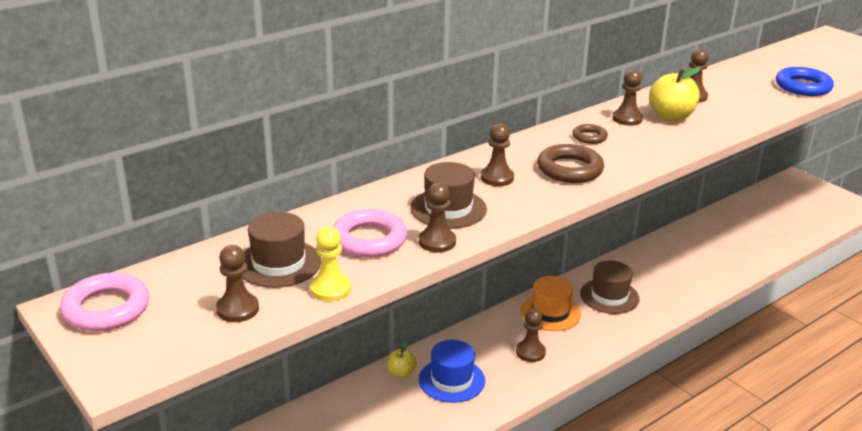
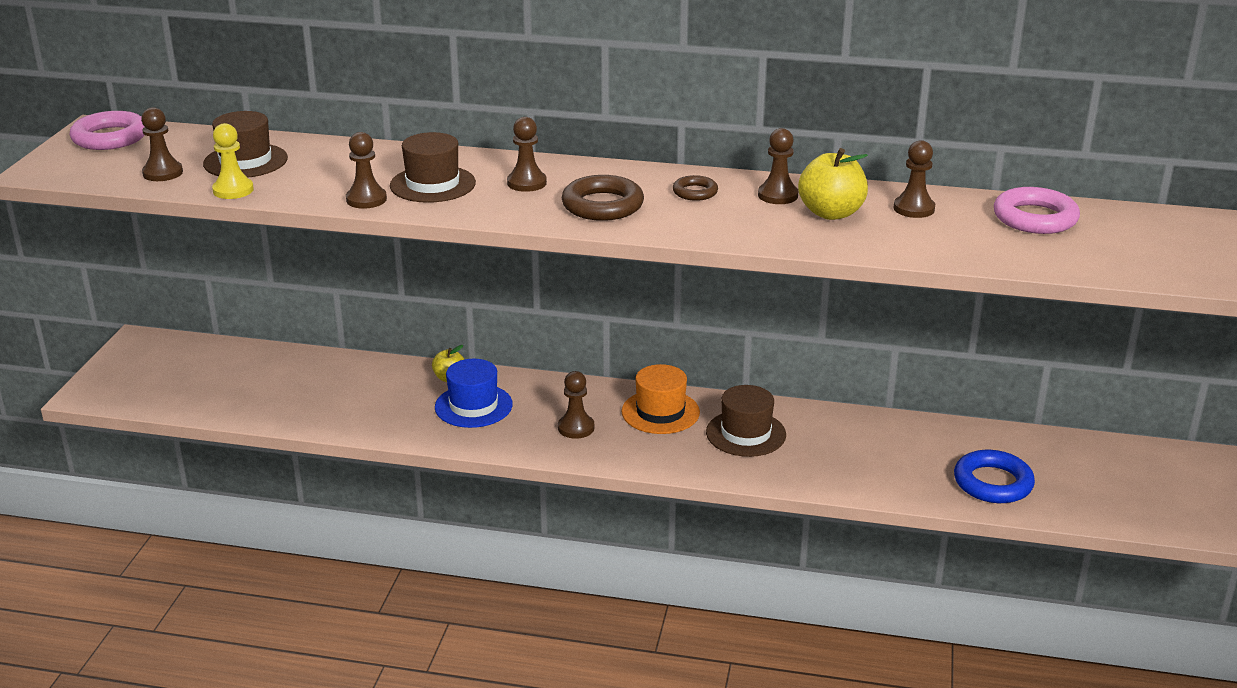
camera: 50 degrees right, 0 degrees up
(369, 239) = (330, 176): pink ring -> pink ring (1035, 218)
(803, 86) = (1089, 257): blue ring -> blue ring (993, 483)

